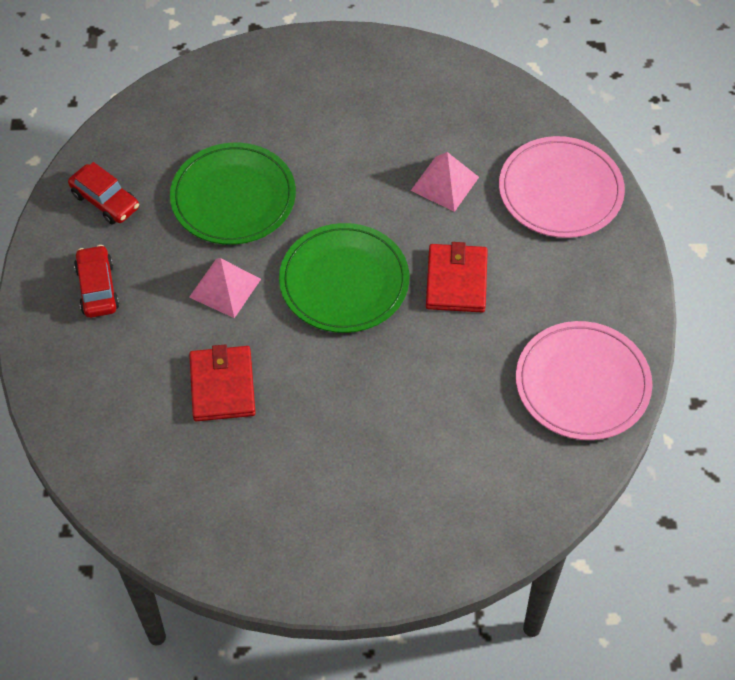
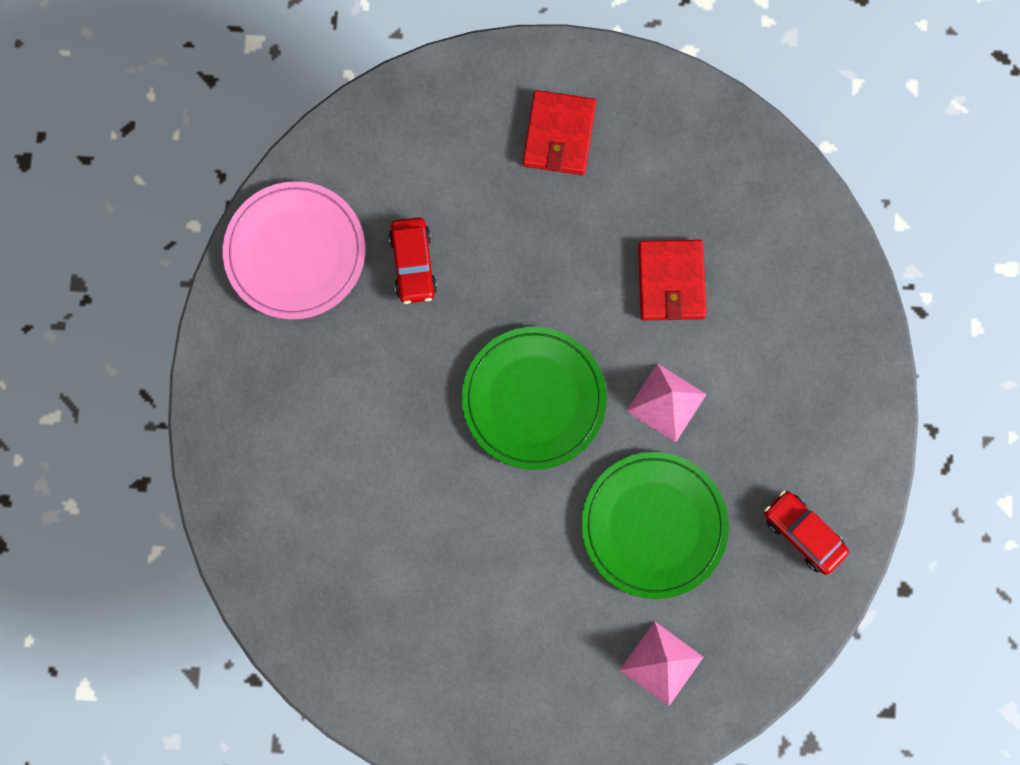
camera: 175 degrees left, 20 degrees up
(97, 288) = (807, 414): red car -> red car (413, 264)
(445, 183) = (405, 524): pink pyramid -> pink pyramid (661, 663)
(456, 281) = (410, 389): red wallet -> red wallet (559, 135)
(560, 191) = (272, 502): pink plate -> none

